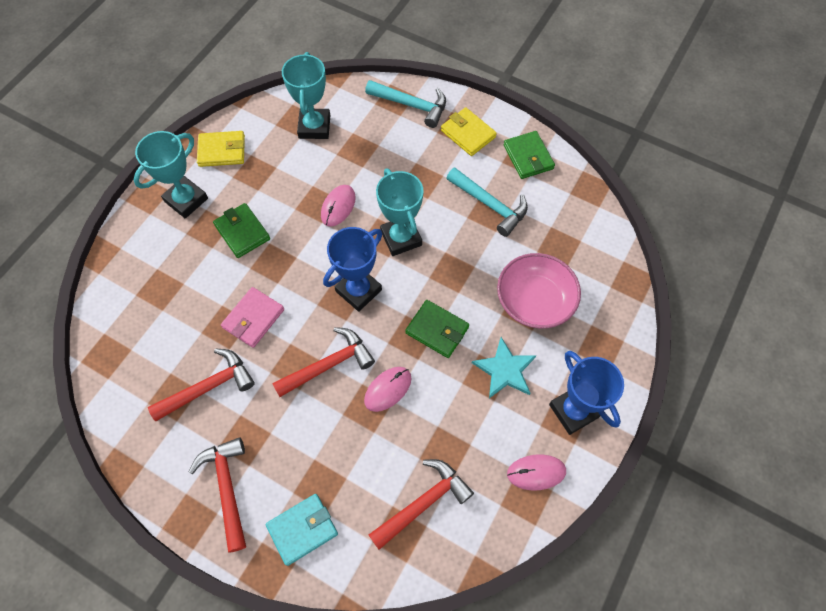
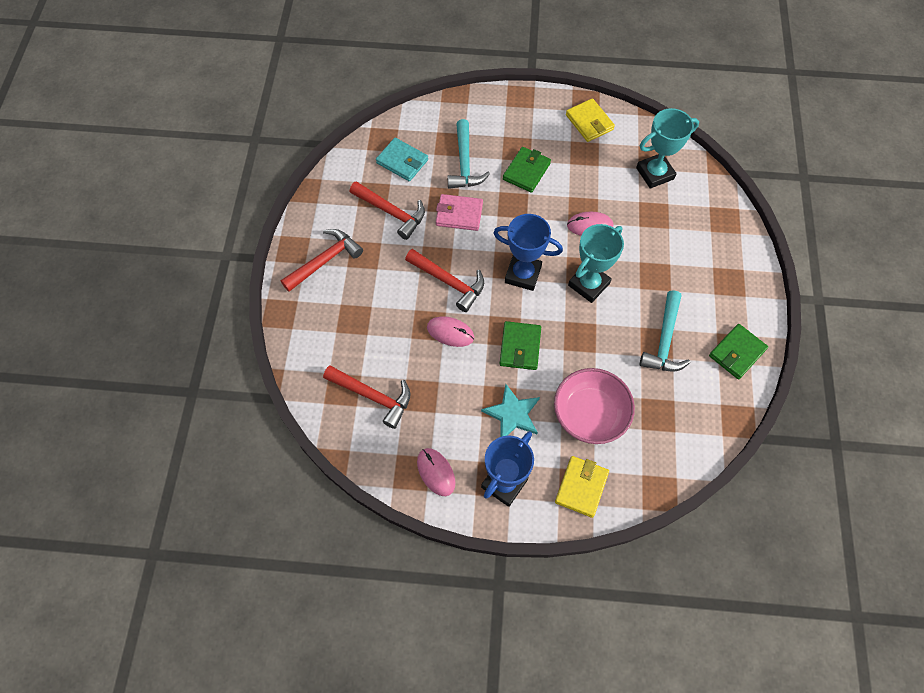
camera: 65 degrees right, 0 degrees up
(186, 200) = (531, 122): turquoise trophy -> none
(302, 529) = (317, 322): turquoise wallet -> turquoise wallet (402, 161)
(411, 105) = (727, 235): turquoise hammer -> turquoise hammer (464, 163)
(468, 134) = (728, 292): yellow wallet -> yellow wallet (581, 487)

